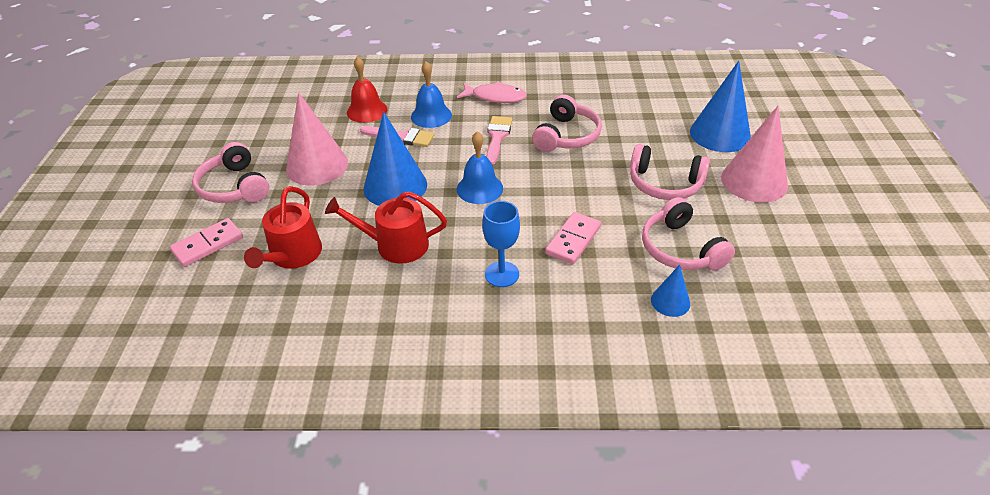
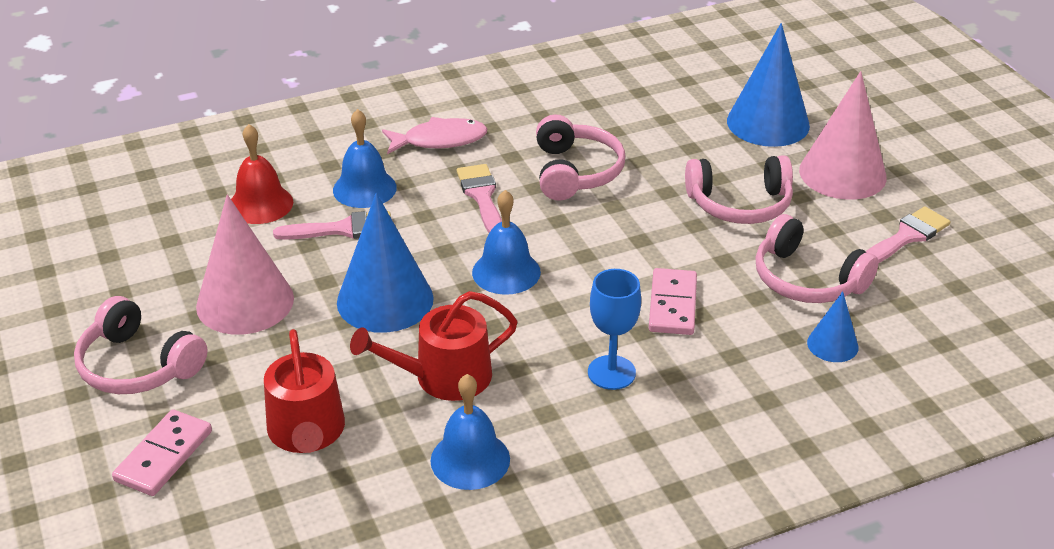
camera: 25 degrees left, 5 degrees down
(373, 304) = (470, 459): none -> blue bell
(776, 238) = (906, 236): none -> pink brush

